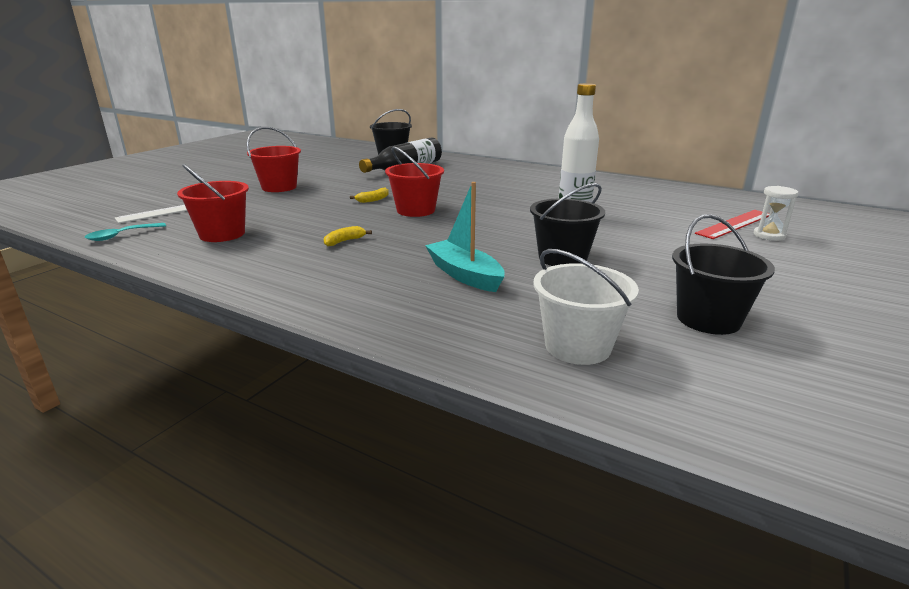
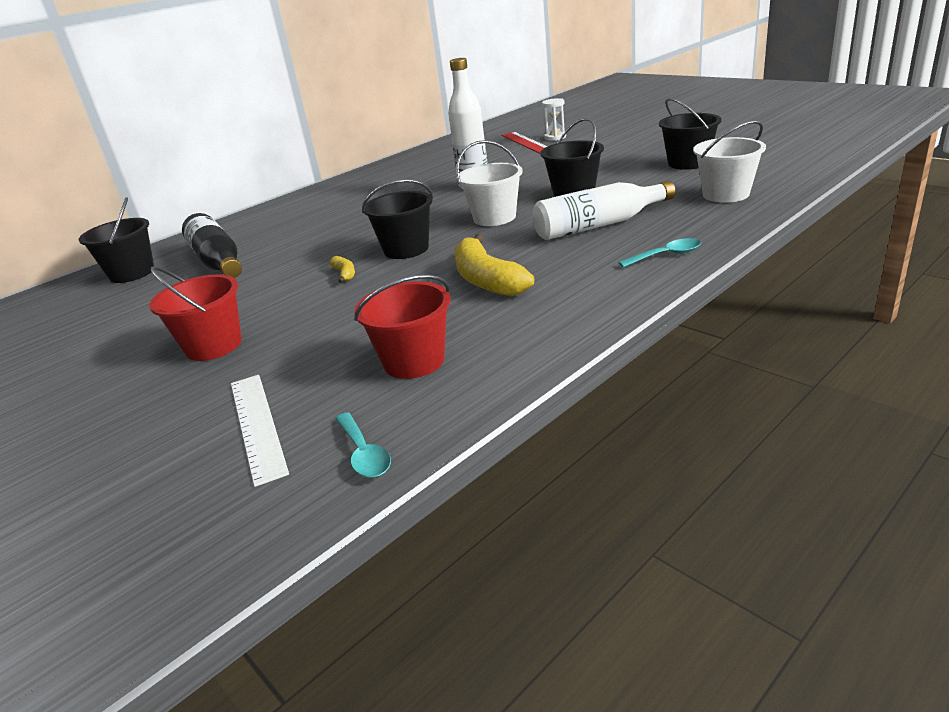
camera: 70 degrees left, 5 degrees up
(344, 241) = (487, 280): yellow banana -> yellow banana, size x2.21
(375, 311) = (666, 255): none -> turquoise spoon
(416, 210) = (406, 249): red bucket -> black bucket
(464, 275) = (598, 225): turquoise boat -> white bottle
(486, 231) = (494, 217): none -> white bucket

